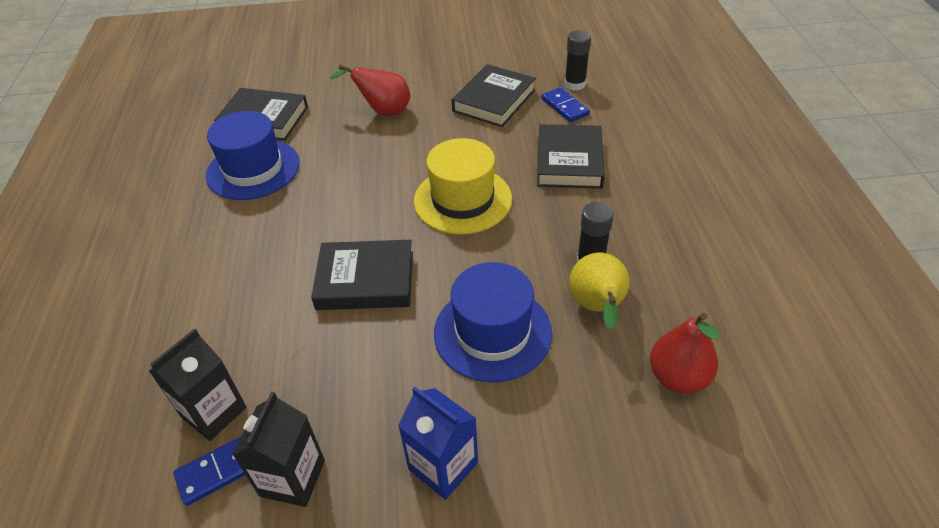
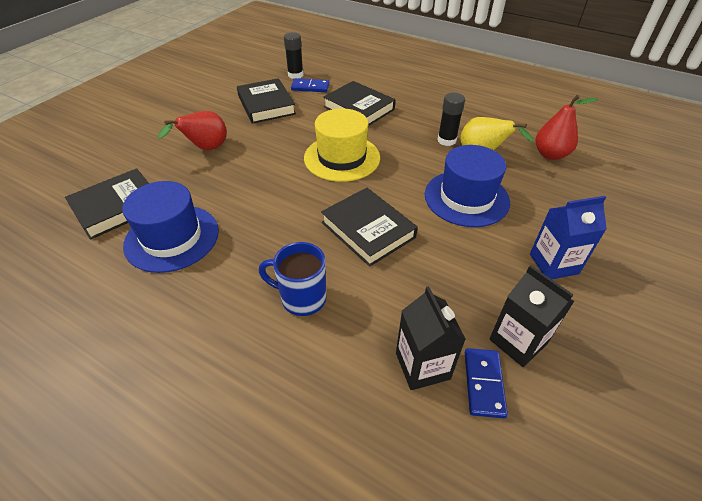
camera: 55 degrees left, 0 degrees up
(240, 286) = (301, 298): none -> blue mug
(365, 280) = (368, 230): black book -> black book turned 75 degrees counterclockwise

